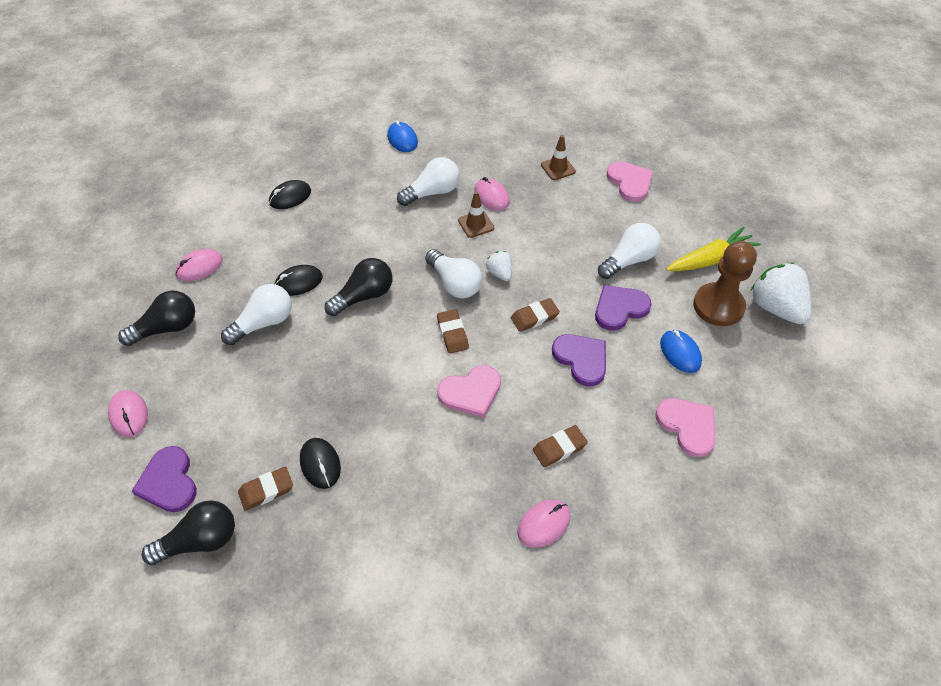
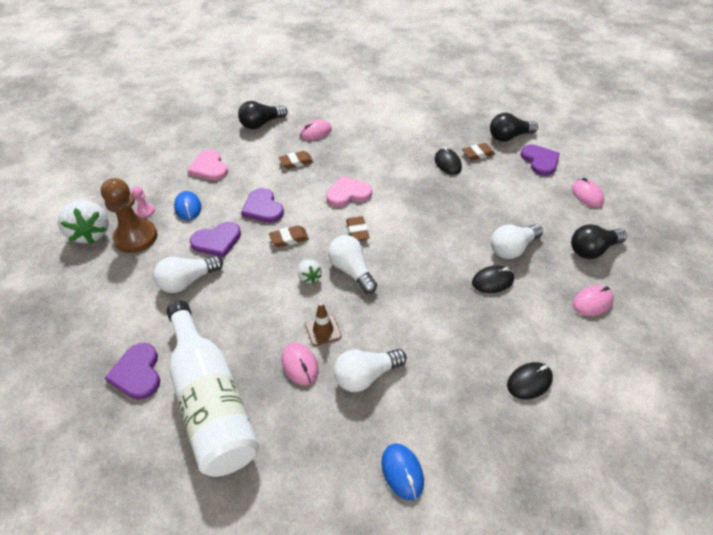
camera: 175 degrees left, 5 degrees down
(364, 296) = (431, 265): black light bulb -> black light bulb (261, 124)
(558, 168) = (211, 401): brown traffic cone -> white bottle
(630, 182) = (137, 373): pink heart -> purple heart
(710, 259) = (113, 277): yellow carrot -> none
(731, 343) = (145, 211): none -> pink pawn

